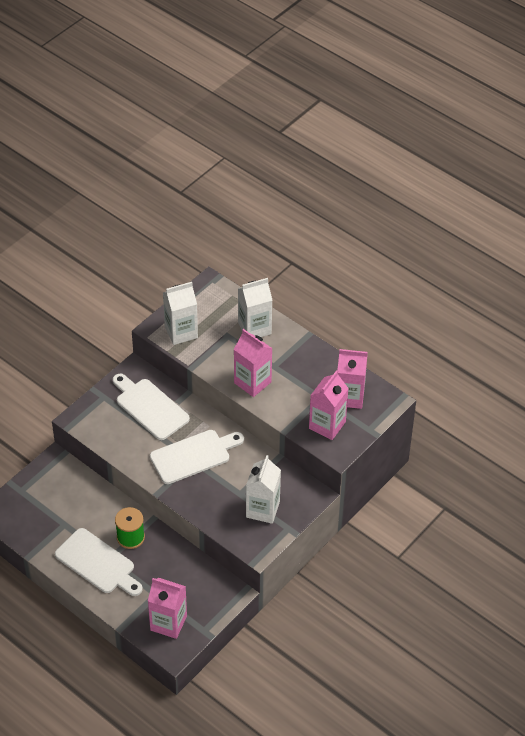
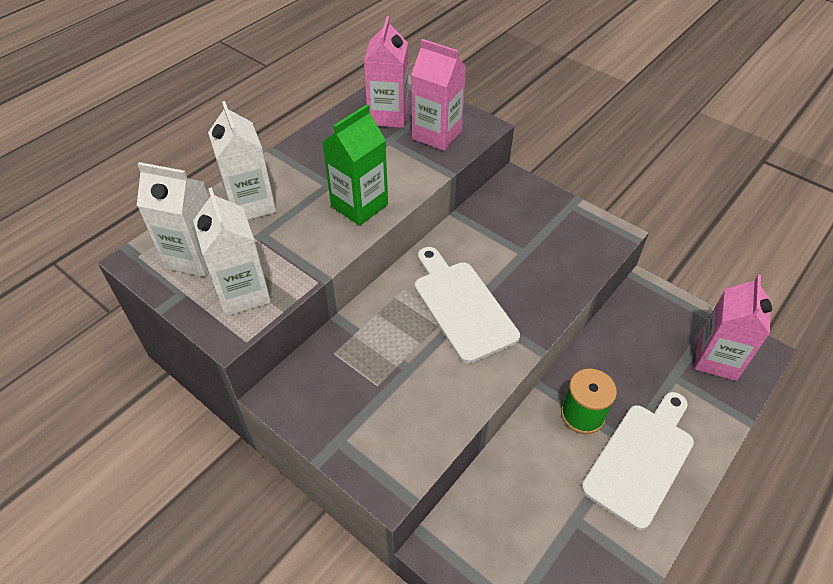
camera: 90 degrees left, 0 degrees up
(150, 407) = (365, 367): white cutting board -> none
(252, 382) = (359, 205): pink carton -> green carton
(262, 509) = (546, 229): white carton -> white carton (195, 257)

